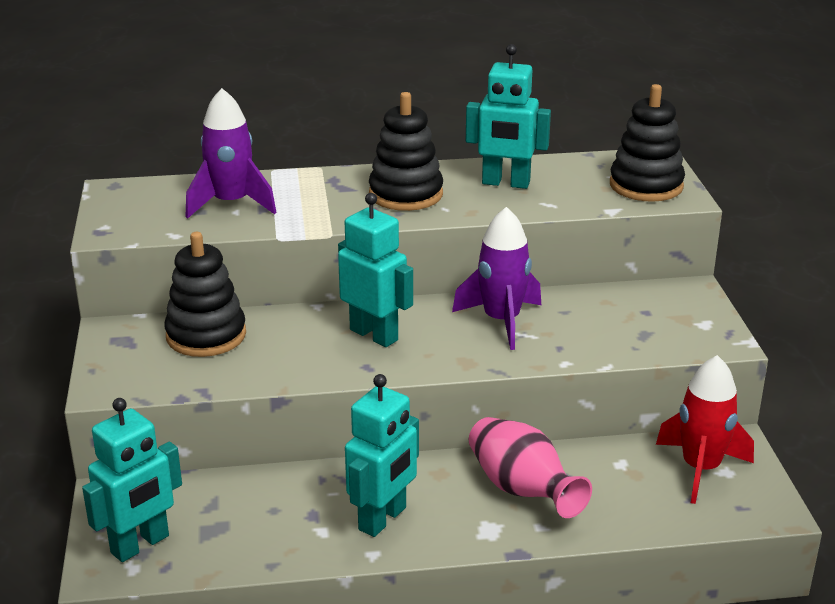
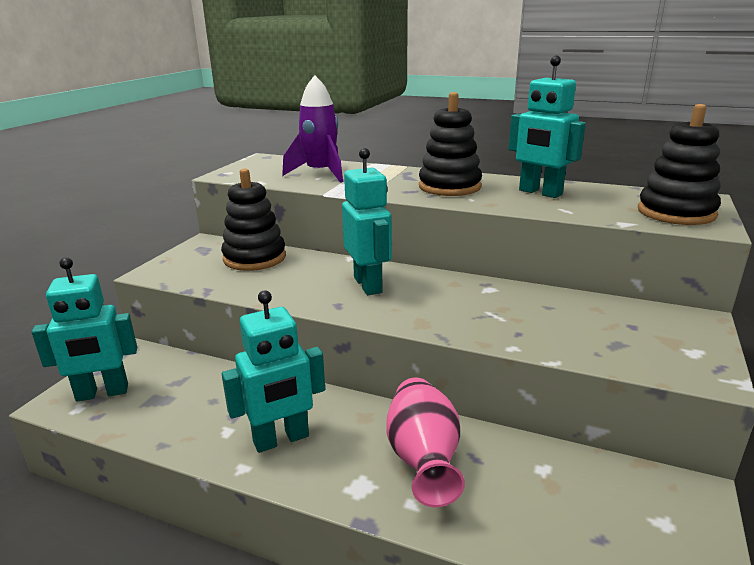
camera: 30 degrees right, 5 degrees down
(501, 321) = (482, 300): purple rocket -> none
(700, 469) = (632, 508): red rocket -> none

